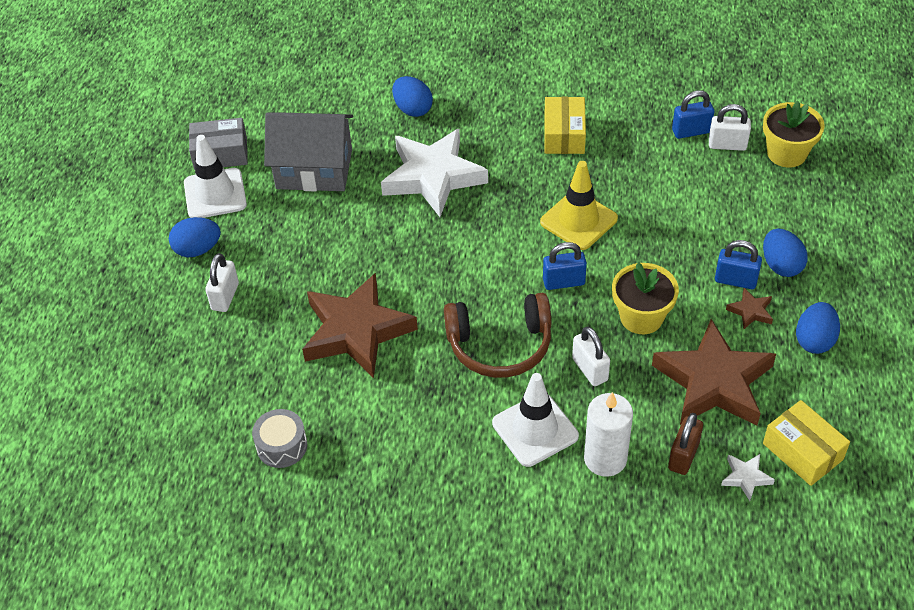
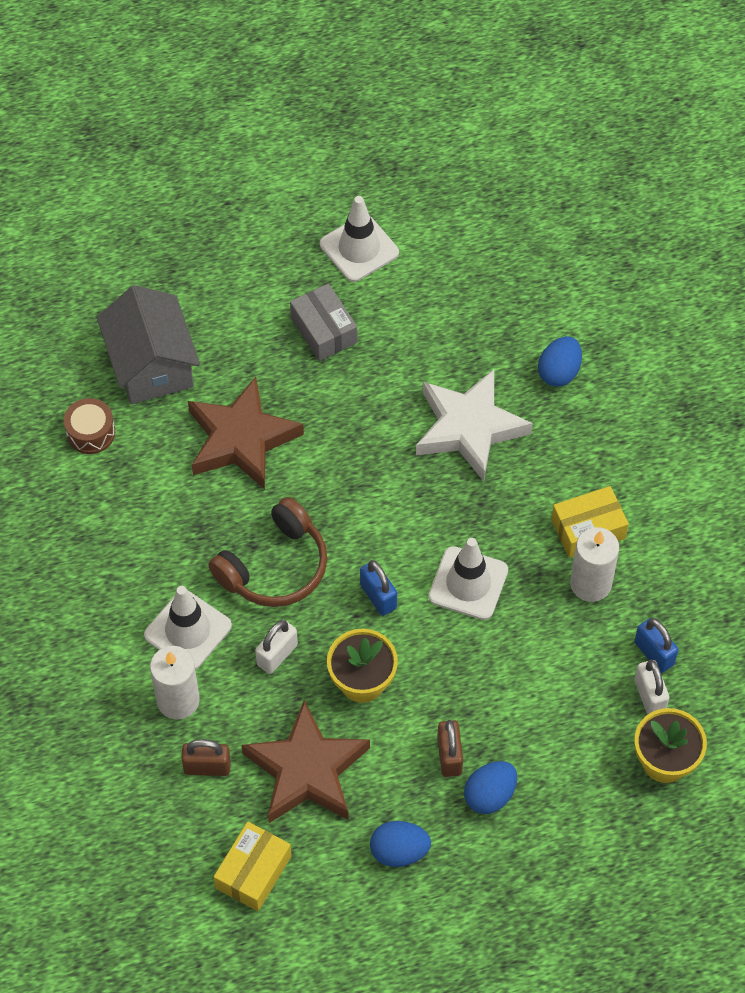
camera: 65 degrees right, 10 degrees up
(197, 249) = (283, 266): blue egg -> none
(220, 154) = (414, 229): grey box -> grey box (324, 330)
(225, 296) = (236, 315): white padlock -> none
(282, 446) = (91, 433): grey drum -> brown drum
(314, 169) = (431, 318): grey house -> grey house (152, 365)
(500, 345) = (275, 567): brown headphones -> brown headphones turned 105 degrees counterclockwise
(578, 220) = (468, 583): yellow traffic cone -> white traffic cone
(613, 148) = (590, 583): none -> white candle
(735, 280) = (449, 756): blue padlock -> brown padlock
(746, 477) = (203, 828): white star -> none
(750, 311) = (413, 781): brown star -> none

